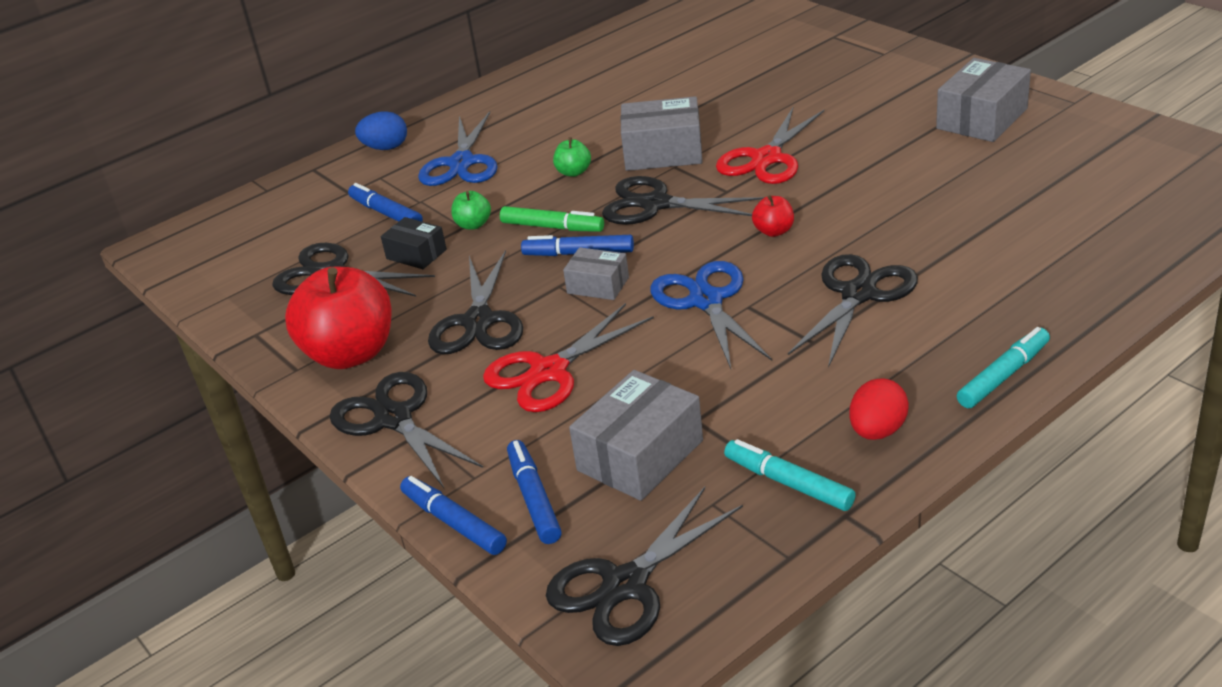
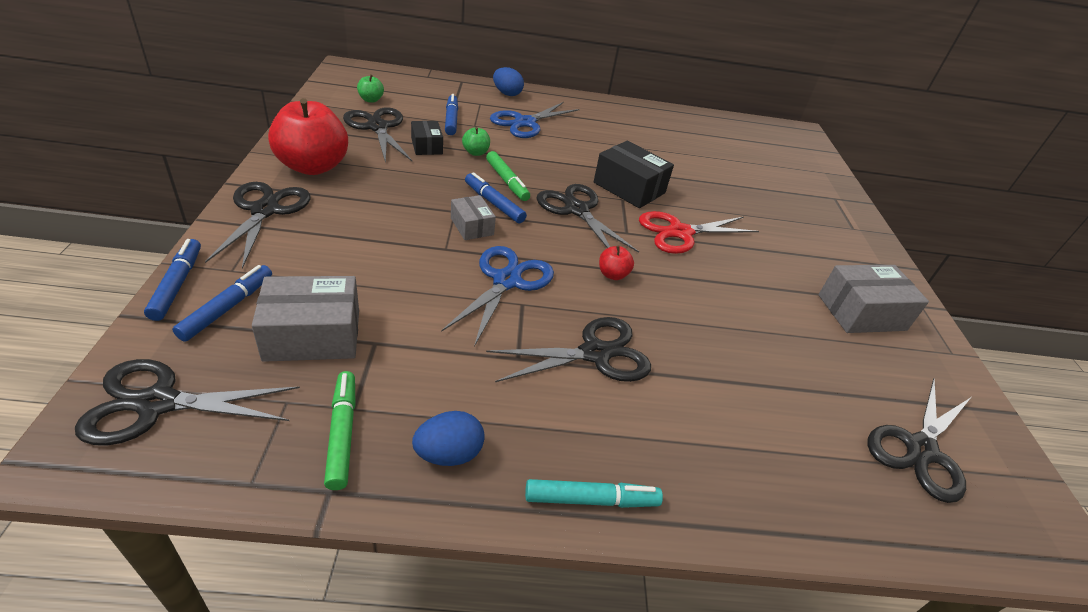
camera: 30 degrees right, 5 degrees up
(478, 321) = (388, 197): black scissors -> black scissors (920, 449)
(549, 371) = (366, 249): red scissors -> none
(573, 172) = (567, 164): green apple -> green apple (371, 100)
(663, 152) = (629, 188): grey box -> black box
(788, 483) = (342, 433): turquoise marker -> green marker
(877, 431) = (449, 454): red egg -> blue egg

